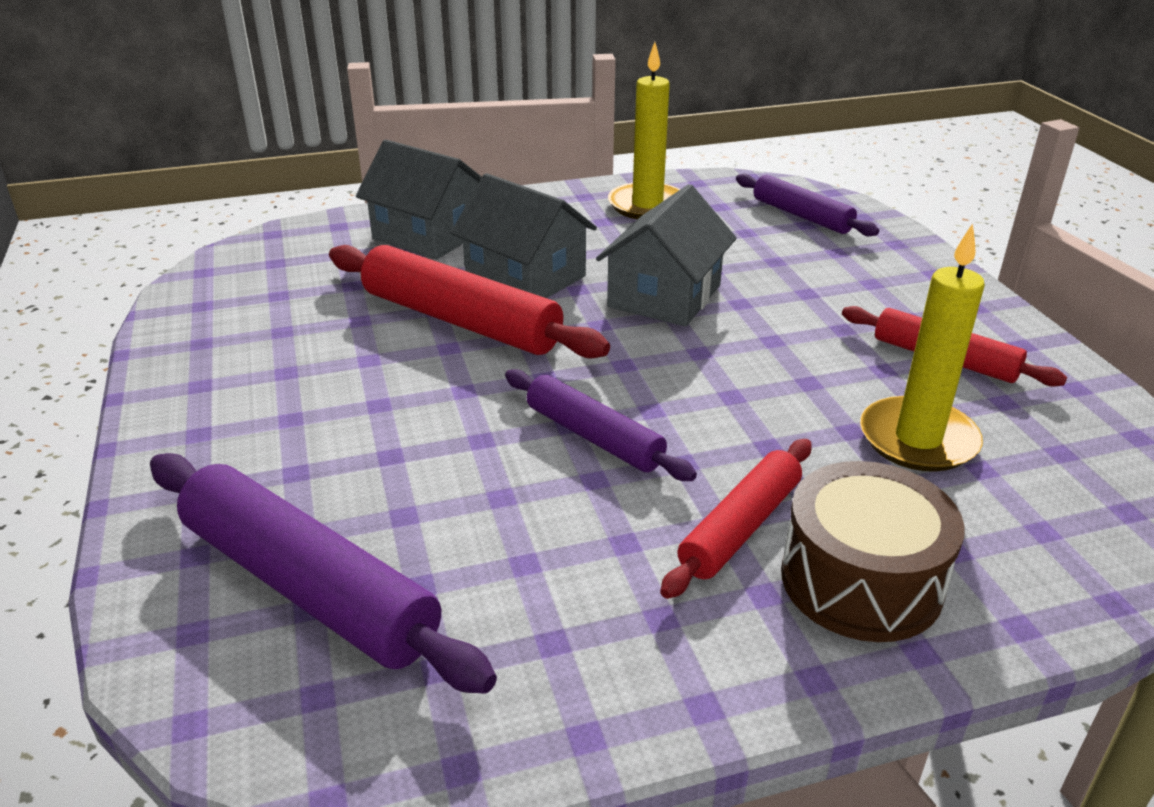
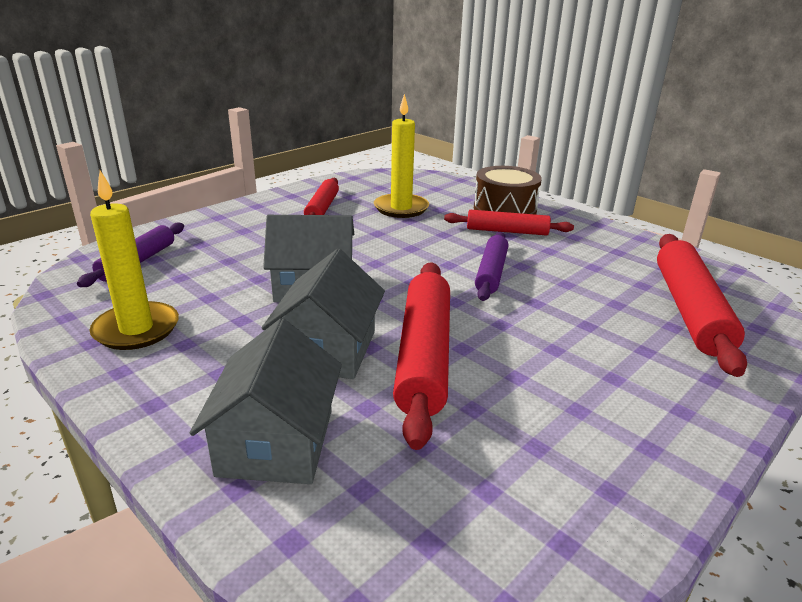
camera: 120 degrees left, 5 degrees down
(308, 586) = (689, 310): purple rolling pin -> red rolling pin

